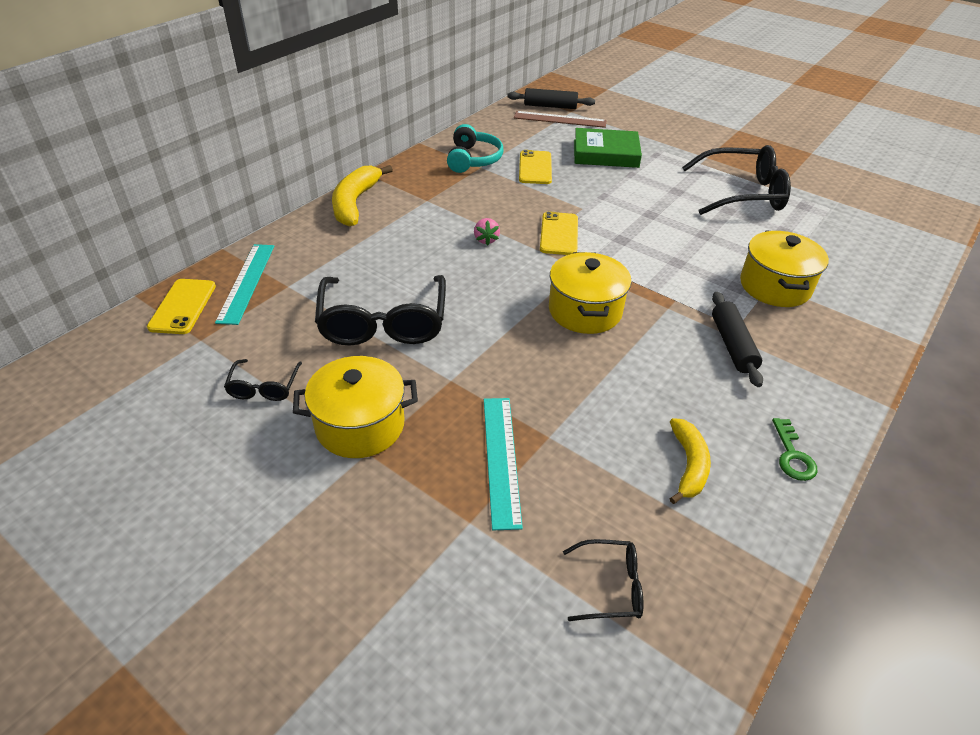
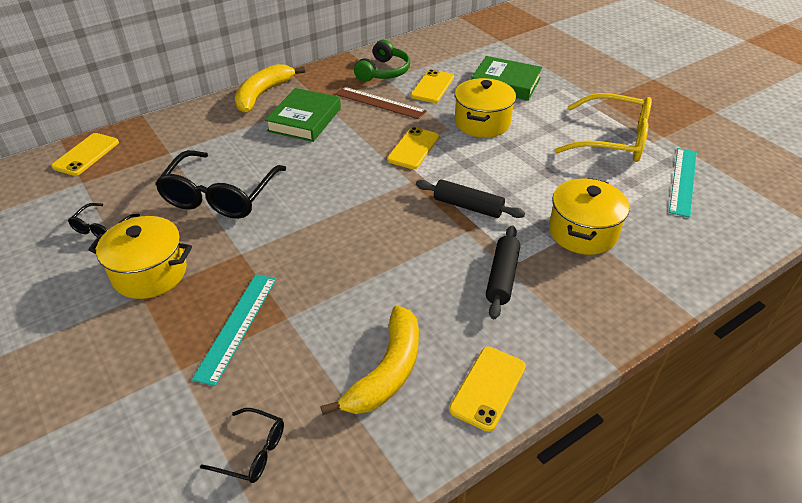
camera: 20 degrees right, 0 degrees up
(247, 282) = (142, 144): turquoise ruler -> turquoise ruler (683, 181)
(422, 223) = (304, 120): none -> green book
(473, 159) = (383, 72): turquoise headphones -> green headphones
(486, 240) = (347, 143): pink strawberry -> none
(550, 106) = (484, 33): black rolling pin -> black rolling pin (468, 206)
(560, 119) = (484, 46): brown ruler -> brown ruler (379, 103)
(585, 311) = (389, 219): yellow pot -> yellow pot (482, 123)
(688, 465) = (387, 371): yellow banana -> yellow banana, size x1.52
(741, 193) = (611, 139): black glasses -> yellow glasses
(792, 455) = (488, 387): green key -> yellow phone

